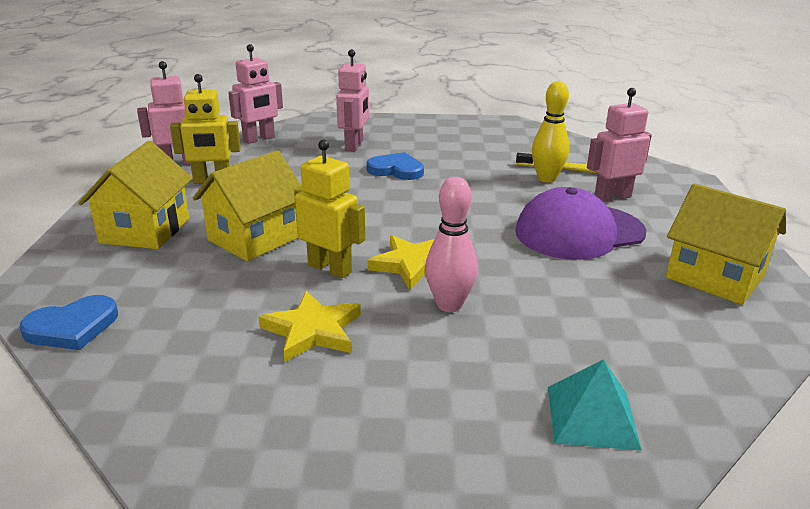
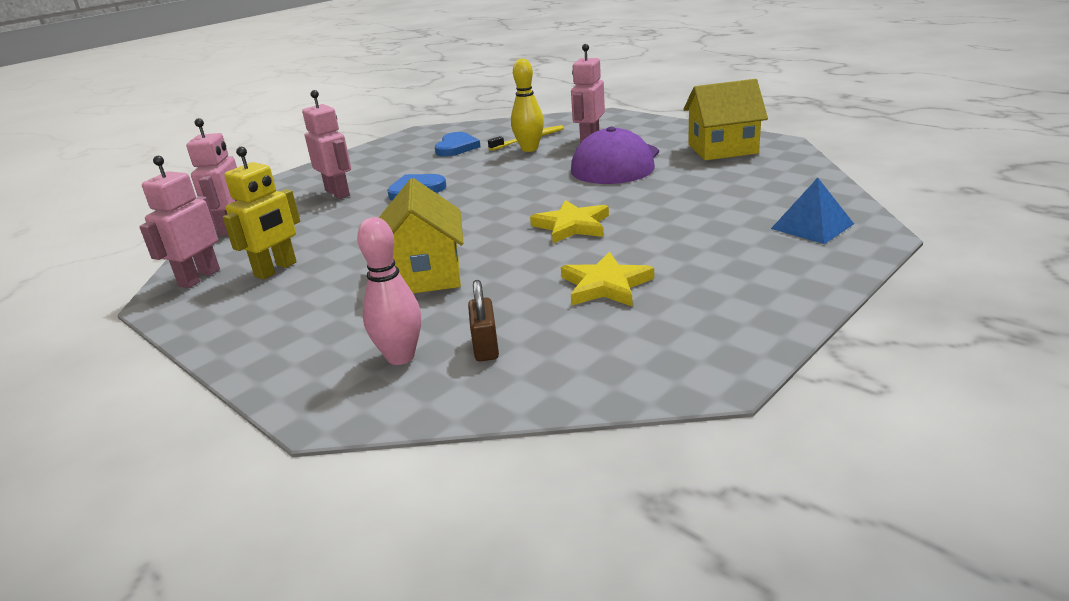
camera: 45 degrees left, 0 degrees up
(72, 327) = (441, 395): blue heart -> blue heart (456, 147)
(145, 230) = (315, 323): yellow house -> none
(157, 316) = (485, 347): none -> brown padlock
(330, 268) = (527, 256): yellow robot -> none
(449, 305) = (642, 229): pink bowling pin -> pink bowling pin (400, 357)
(591, 417) = (812, 226): turquoise pyramid -> blue pyramid

